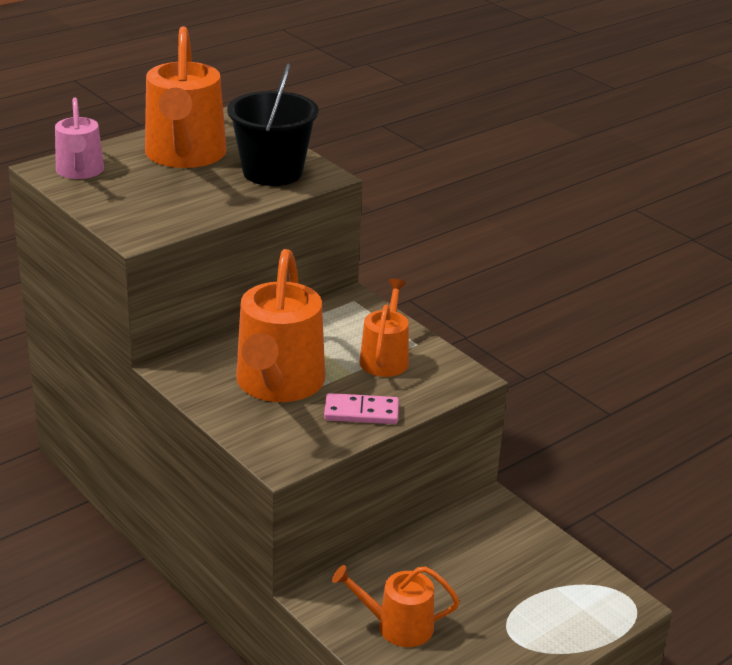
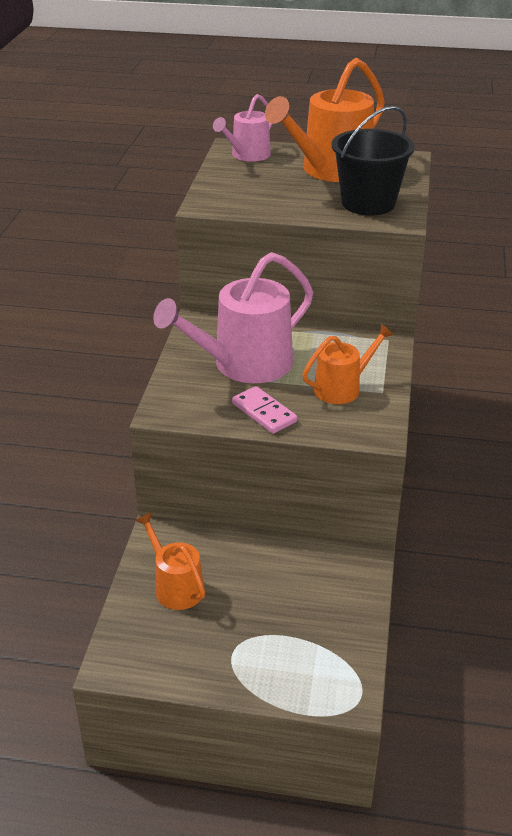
camera: 50 degrees right, 5 degrees up
(278, 384) = (244, 364): orange watering can -> pink watering can

